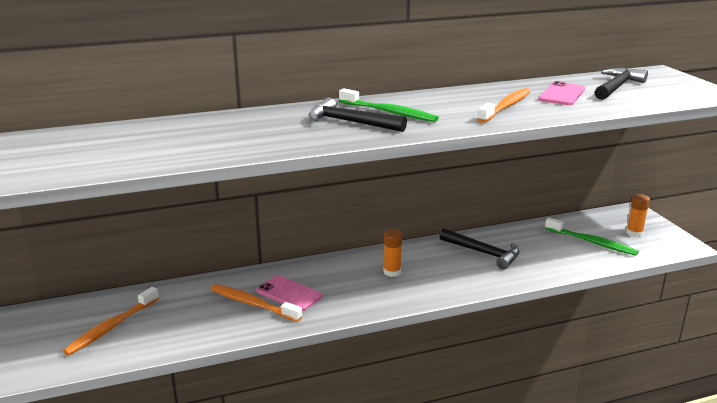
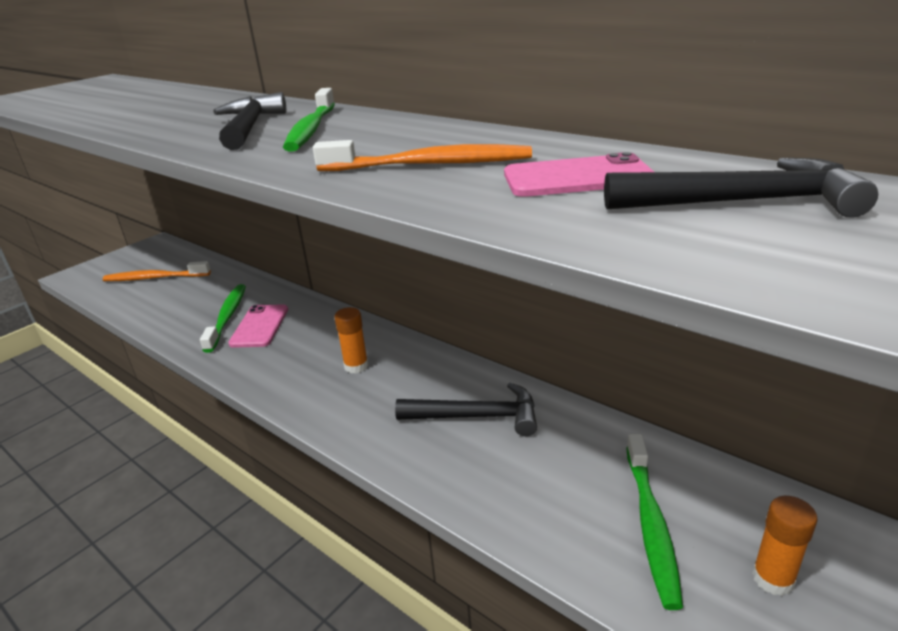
camera: 60 degrees right, 5 degrees up
(252, 304) = (227, 317): orange toothbrush -> green toothbrush
(483, 253) = (477, 416): black hammer -> black hammer turned 90 degrees counterclockwise

